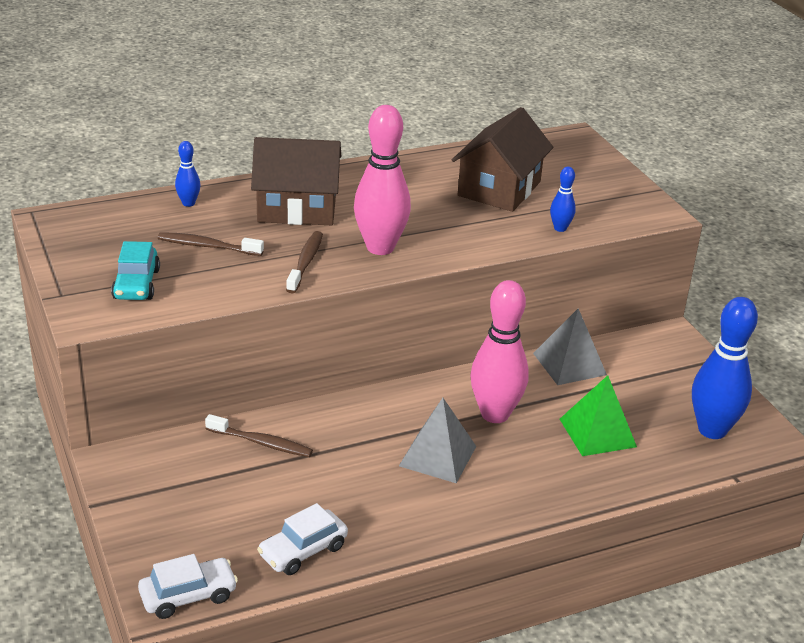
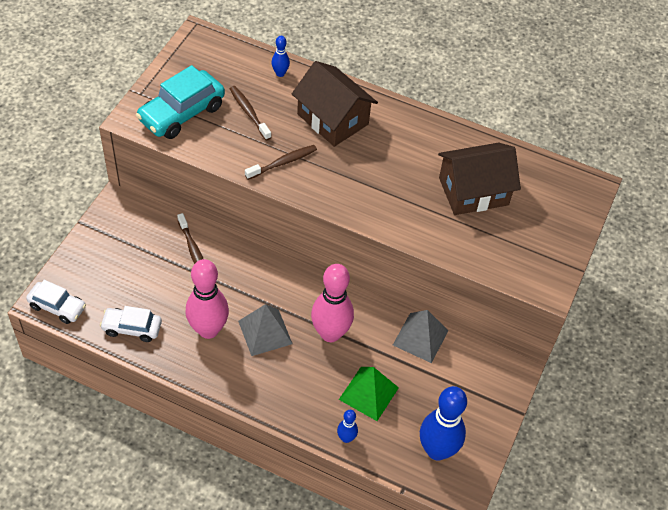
camera: 45 degrees right, 20 degrees up
(136, 284) = (182, 113): turquoise car -> turquoise car, size x1.60
(380, 247) = (337, 183): pink bowling pin -> pink bowling pin (208, 330)
(560, 228) = (464, 250): blue bowling pin -> blue bowling pin (346, 438)

